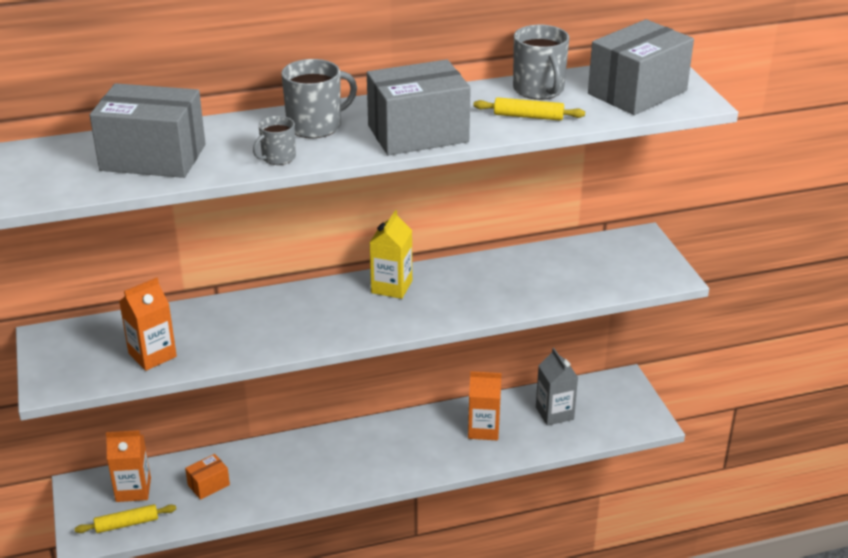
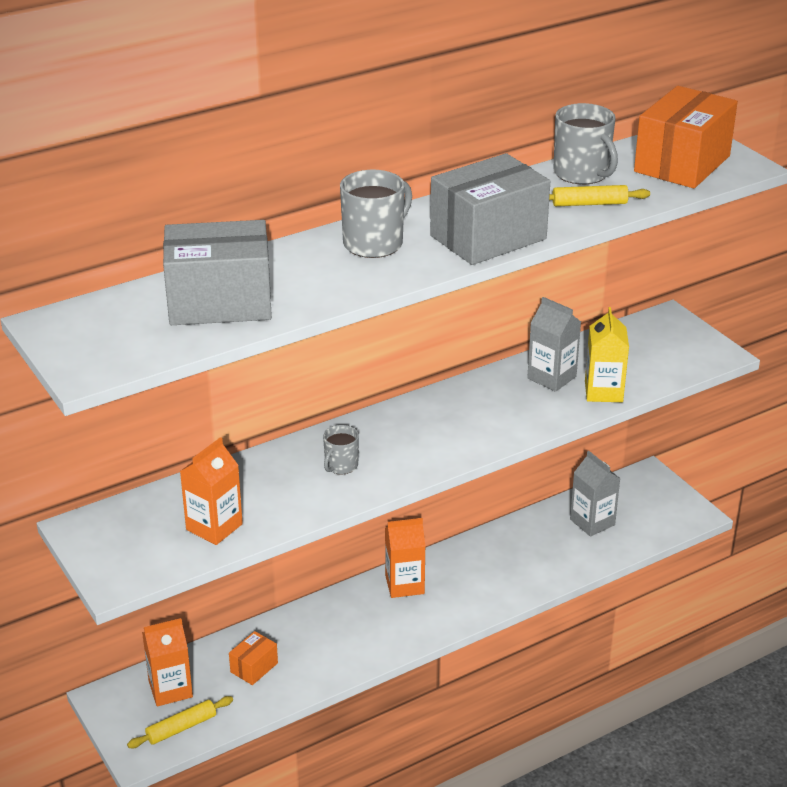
camera: 15 degrees left, 0 degrees up
(278, 158) = (357, 284): grey mug -> grey mug (341, 465)
(391, 287) = (436, 410): yellow carton -> yellow carton (603, 391)
(483, 429) = (526, 552): orange carton -> orange carton (404, 584)
(508, 274) = (551, 377): none -> grey carton
(637, 92) = (682, 164): grey box -> orange box

